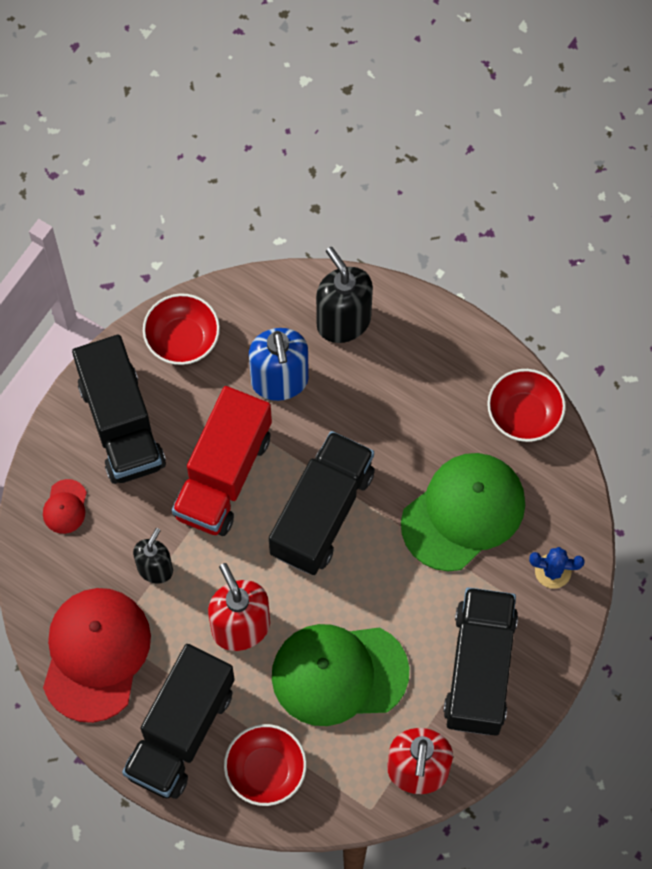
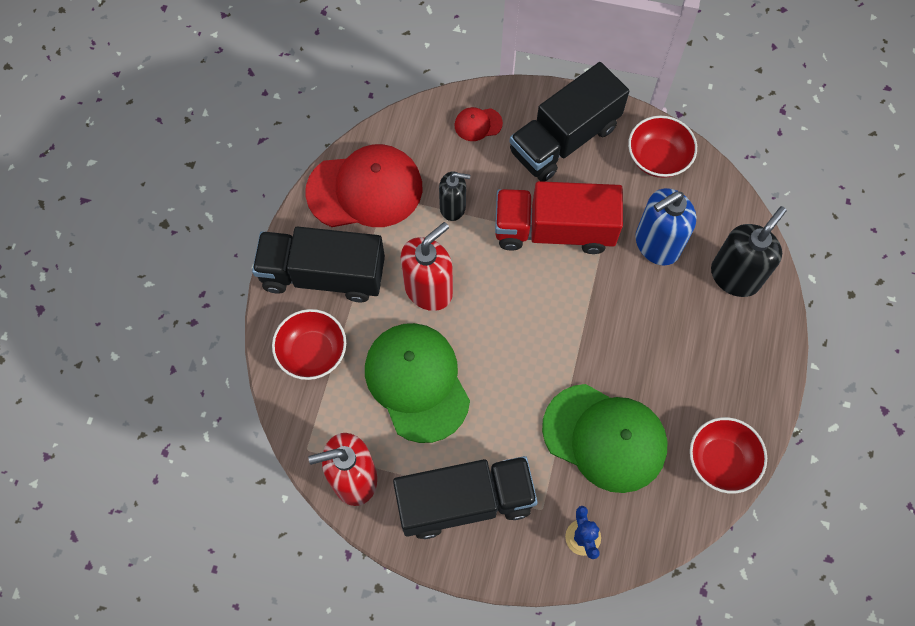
camera: 70 degrees right, 0 degrees up
(322, 513) = (554, 319): black truck -> none

